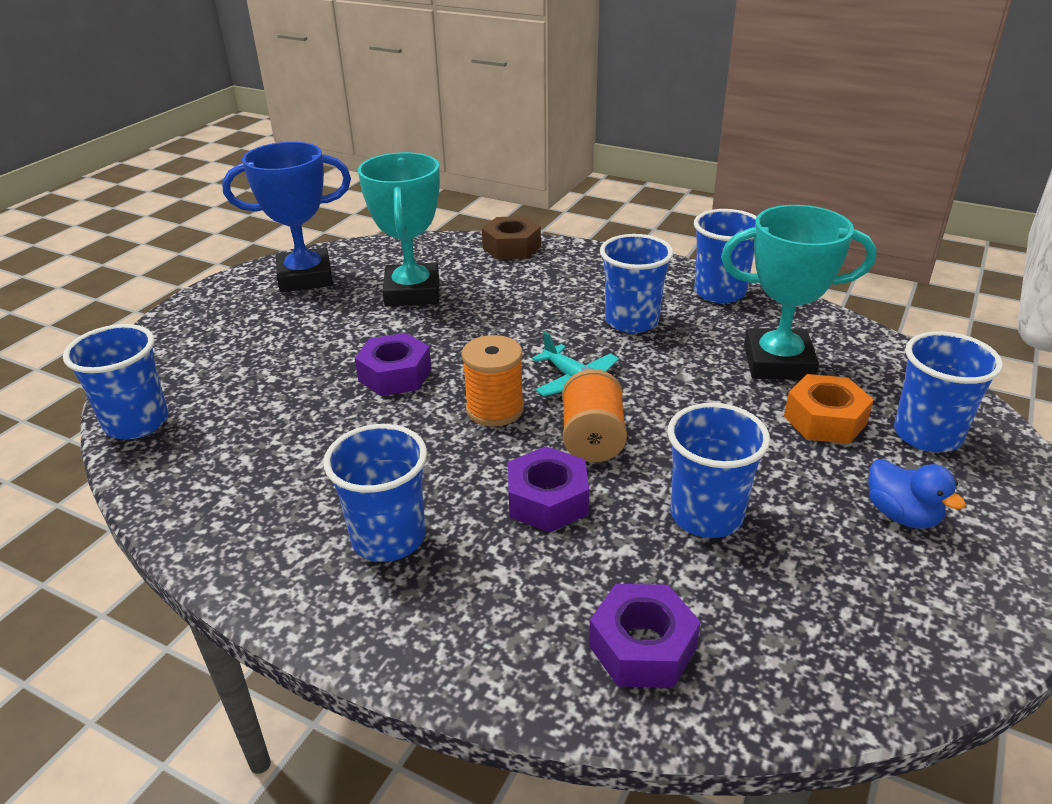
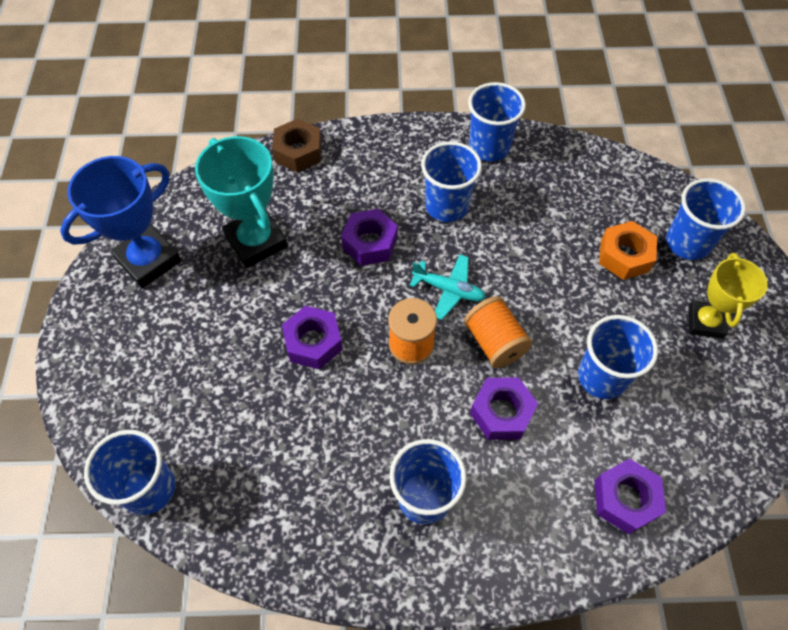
camera: 30 degrees left, 25 degrees up
(523, 324) = (370, 243): none -> purple nut
(778, 362) = (568, 210): turquoise trophy -> none
(901, 515) = (705, 322): blue duck -> yellow trophy

